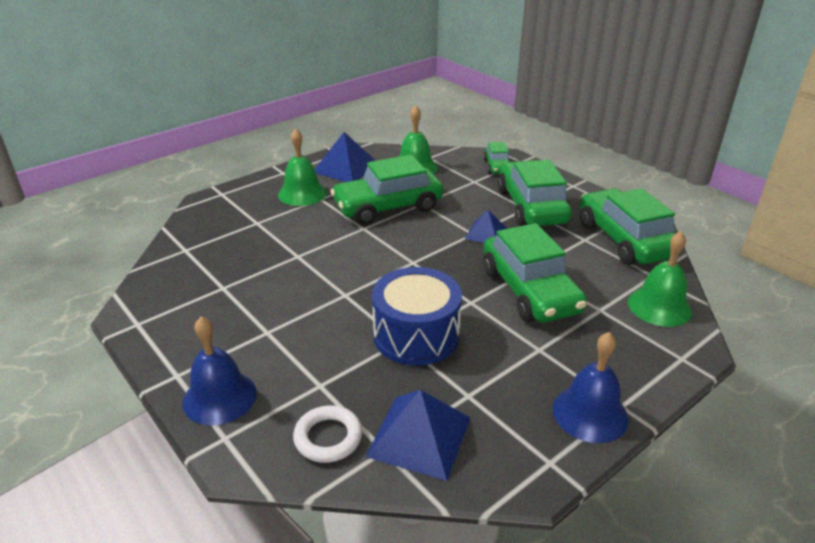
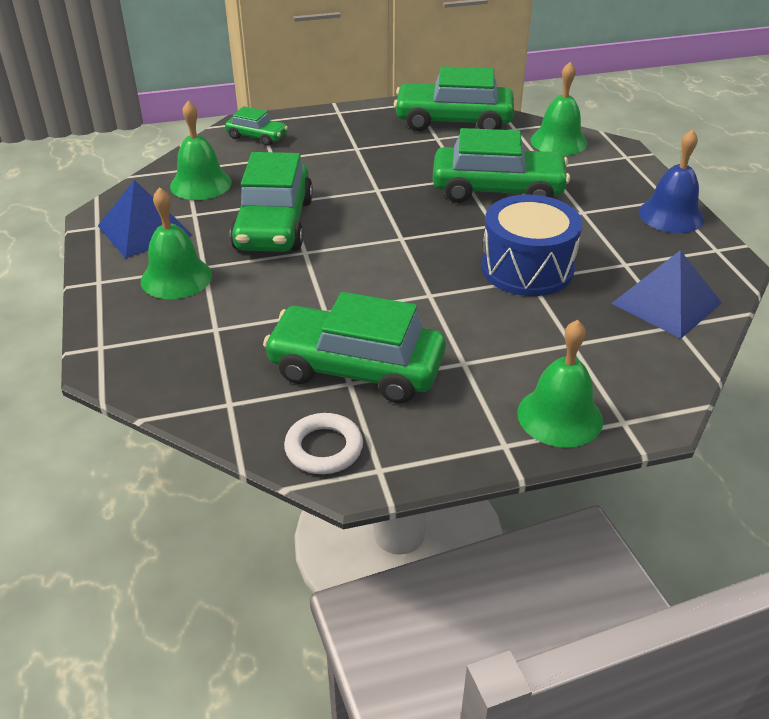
camera: 65 degrees left, 5 degrees up
(219, 397) = (560, 416): blue bell -> green bell
(328, 437) = (649, 354): white ring -> white ring (324, 448)
(486, 233) = (383, 182): blue pyramid -> none
(531, 206) = (356, 144): green car -> green car (356, 368)

